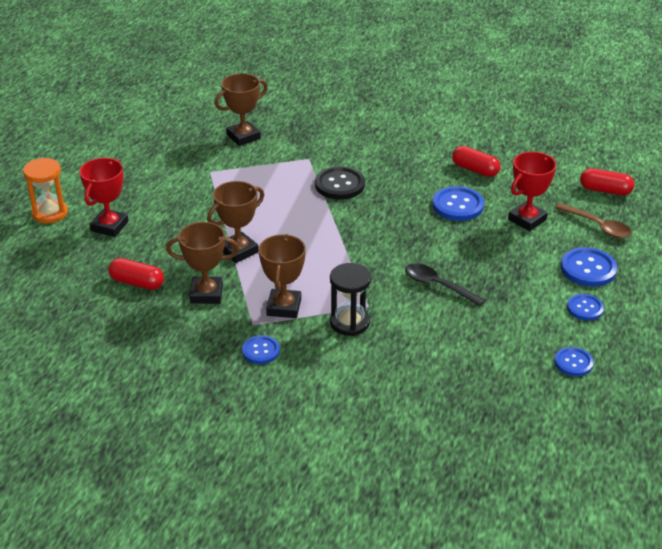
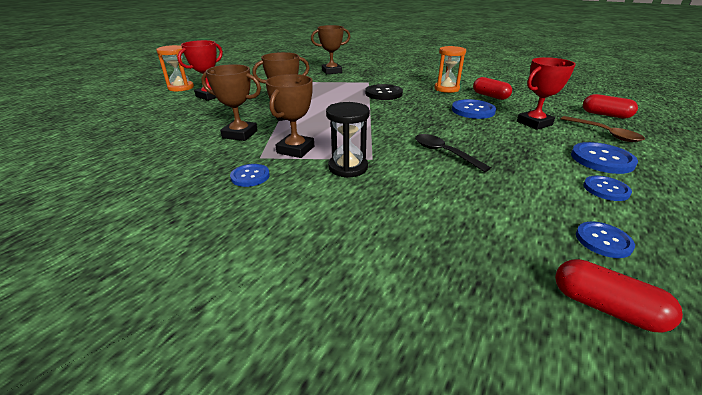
camera: 15 degrees right, 5 degrees down
(137, 283) = (196, 122): red capsule -> red capsule (605, 307)
(418, 160) = (446, 89): none -> orange hourglass

